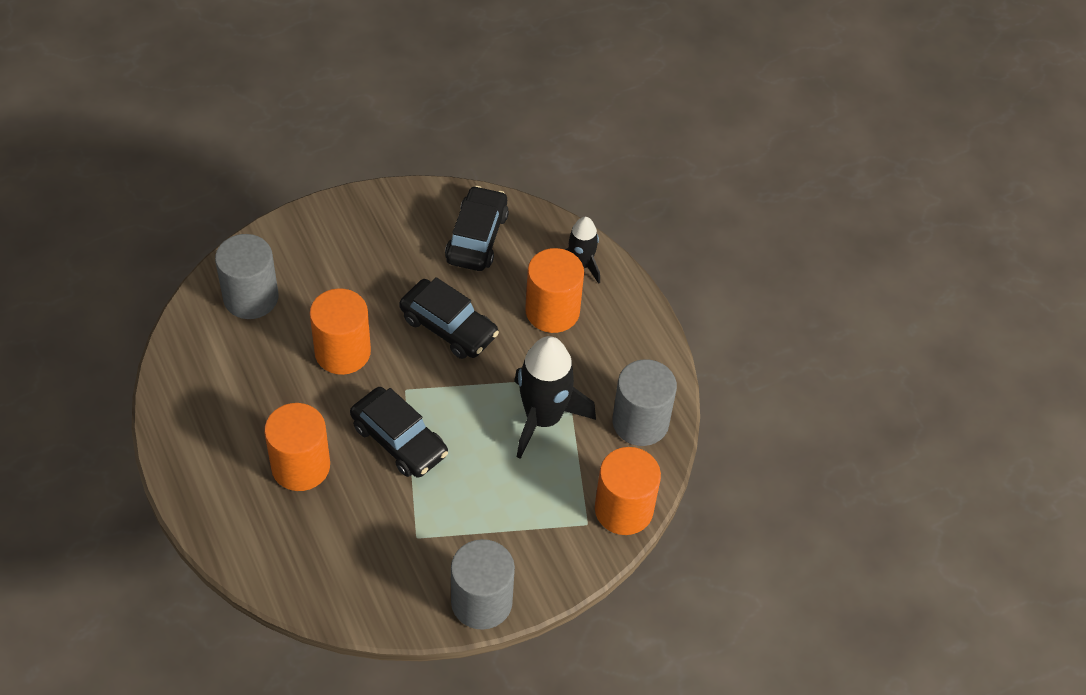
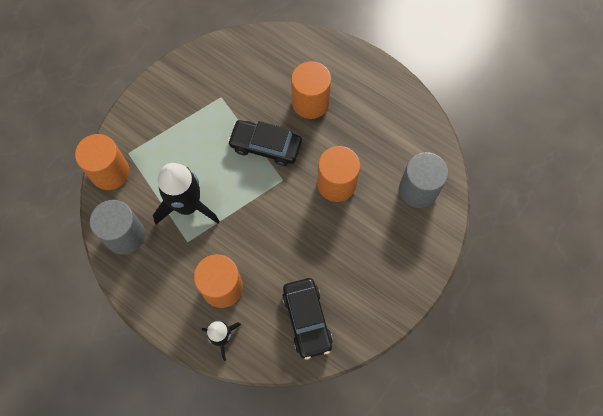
camera: 155 degrees right, 15 degrees up
(448, 327) = (283, 237): black car -> none
(481, 602) = (165, 81): grey cylinder -> none

